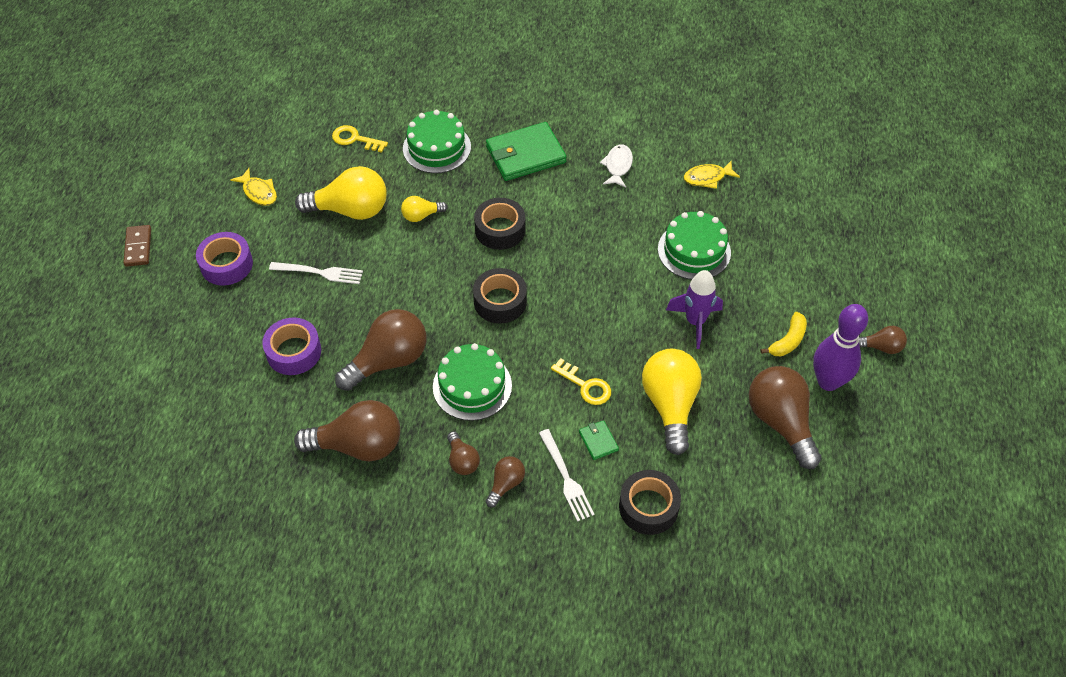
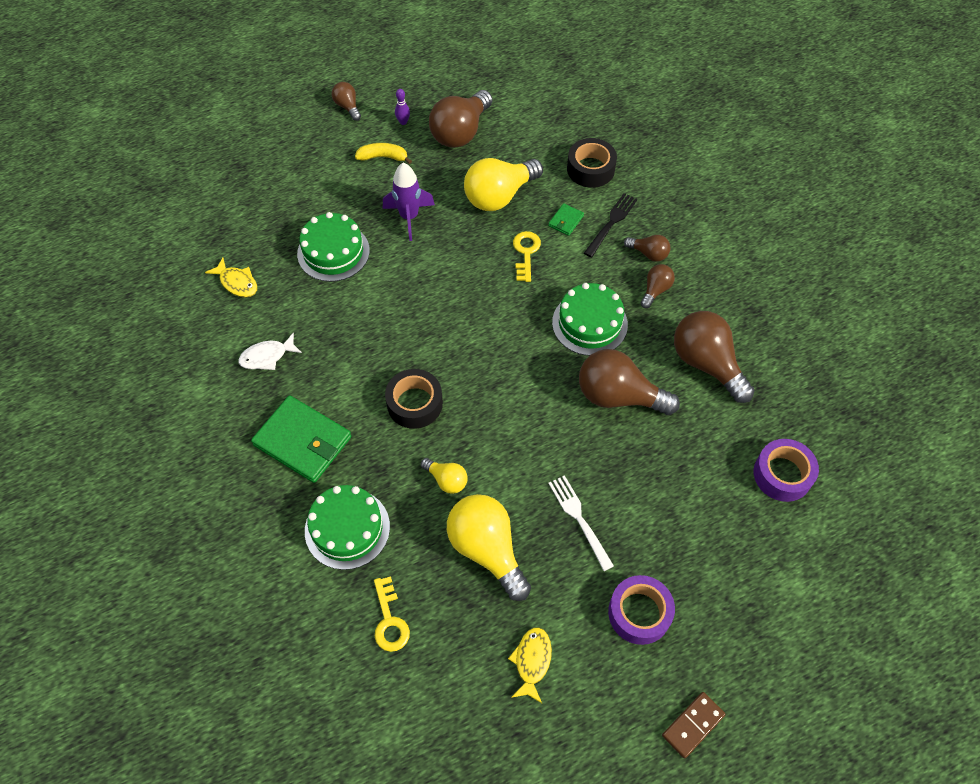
camera: 125 degrees left, 5 degrees up
(294, 352) = (673, 474): purple tape -> purple tape (782, 474)
(500, 301) = (494, 354): black tape -> none
(506, 484) = (648, 254): brown light bulb -> brown light bulb turned 150 degrees counterclockwise
(566, 478) = (611, 223): white fork -> black fork
(828, 381) = (403, 122): purple bowling pin -> purple bowling pin, size x0.41

